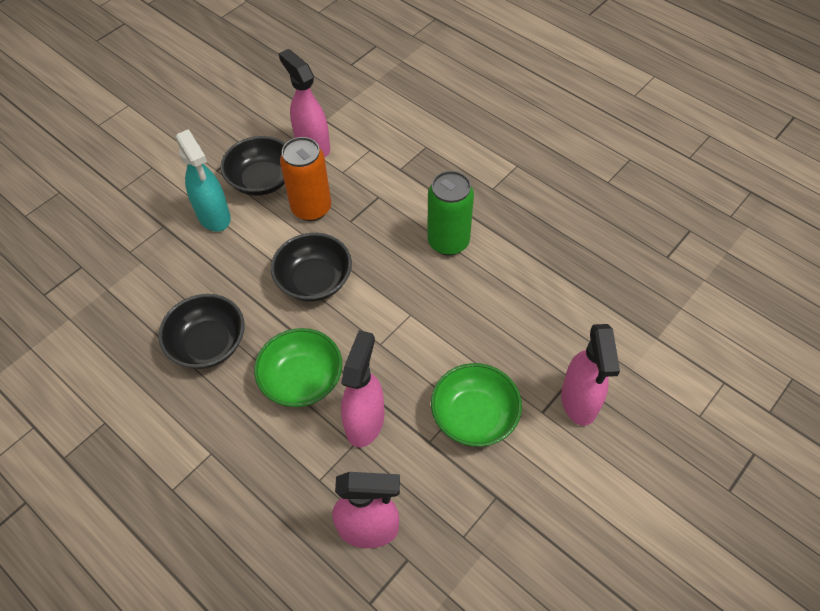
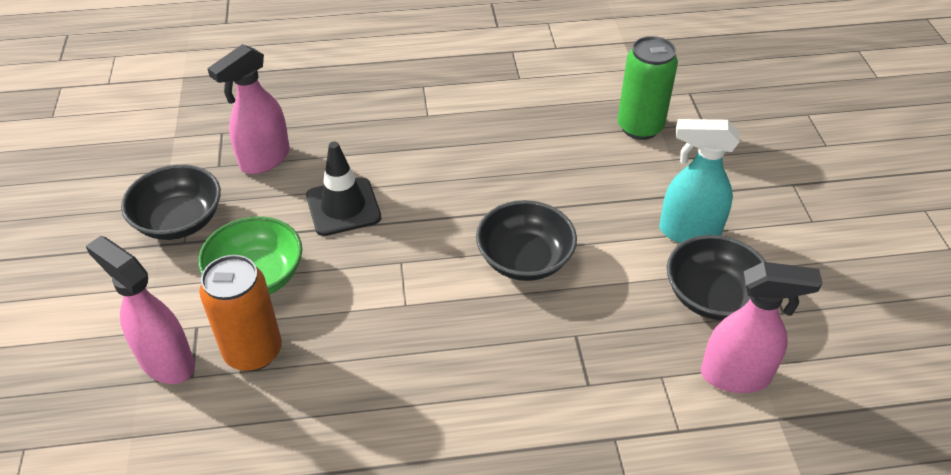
camera: 130 degrees right, 10 degrees down
(208, 344) = (530, 157): black bowl -> black bowl (179, 221)
(302, 380) = (428, 192): green bowl -> none
(311, 208) = (627, 313): orange can -> orange can (253, 351)
(365, 421) = (343, 207): pink spray bottle -> black traffic cone
(448, 242) = (455, 402): green can -> green can (640, 127)

